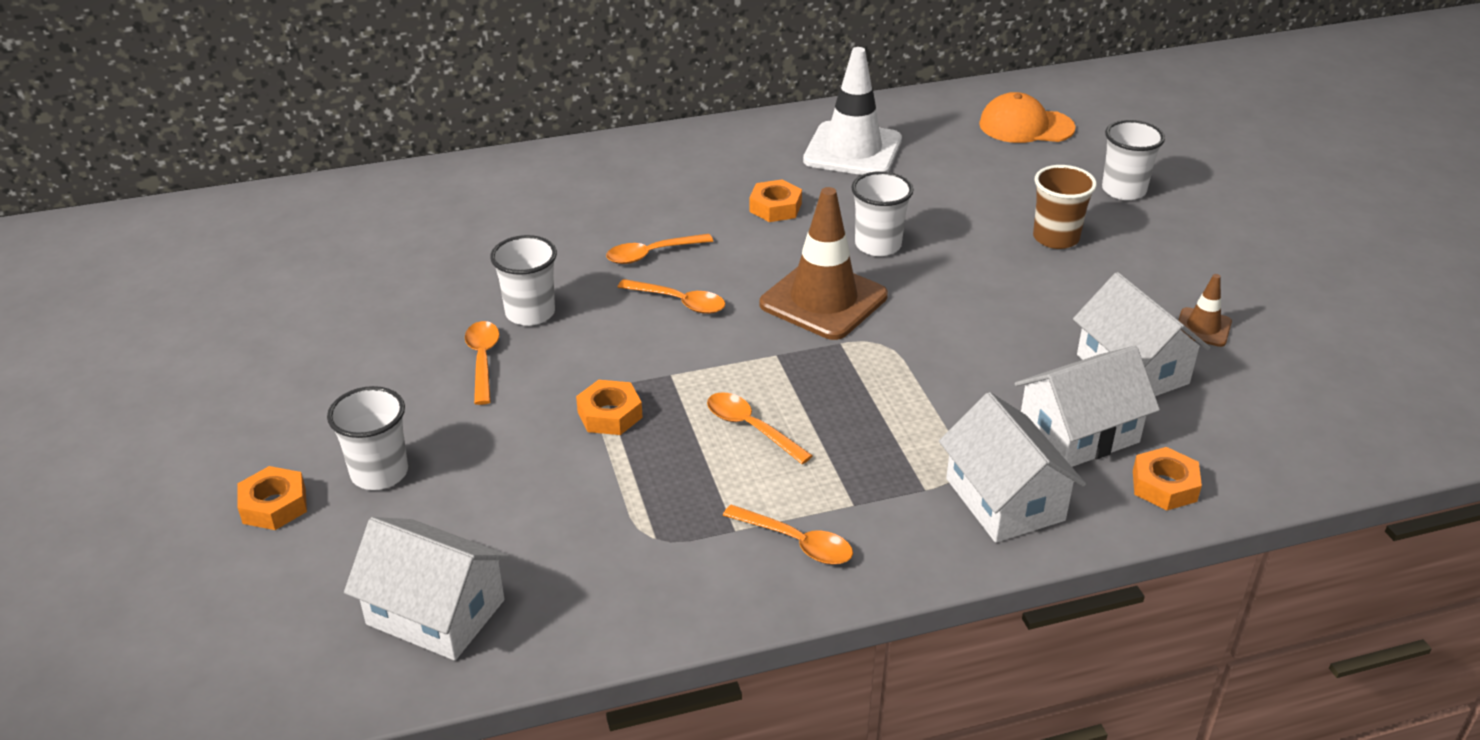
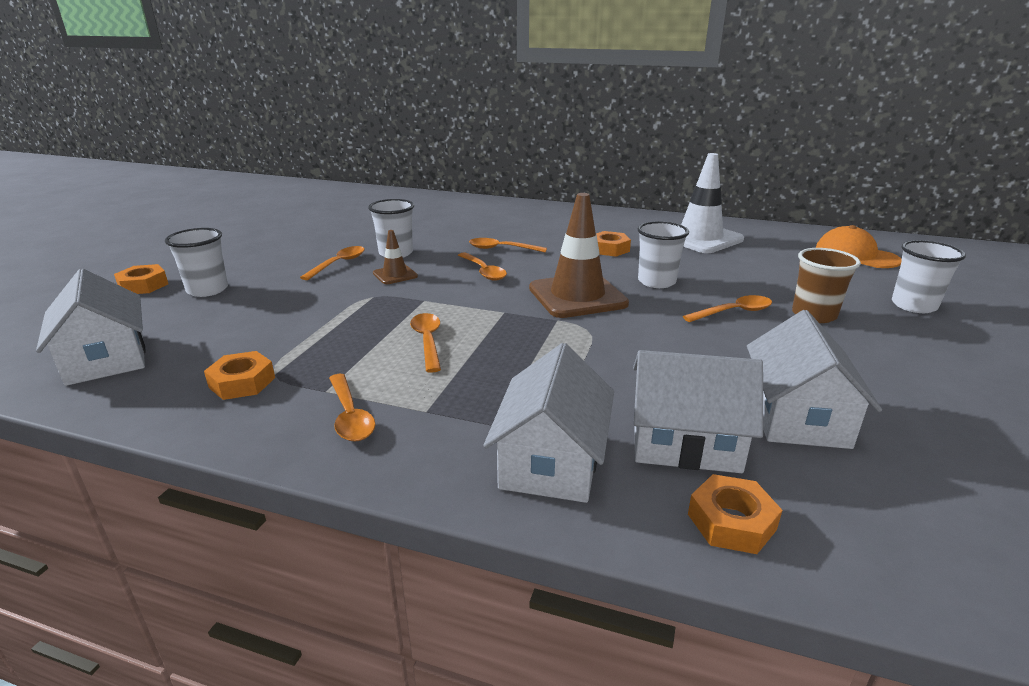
camera: 35 degrees right, 10 degrees down
(610, 414) = (358, 306): orange nut -> orange nut (242, 382)
(987, 263) = (733, 312): none -> orange spoon
(1203, 327) = (913, 413): brown traffic cone -> brown traffic cone (395, 275)

